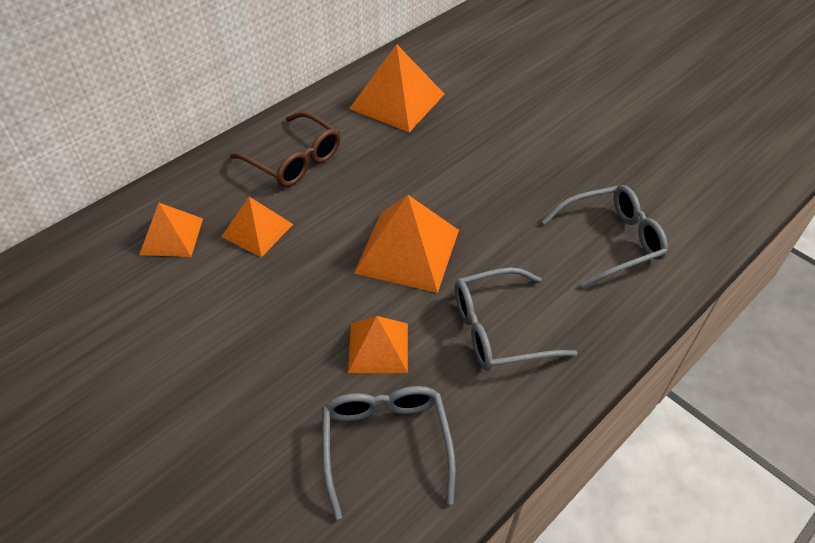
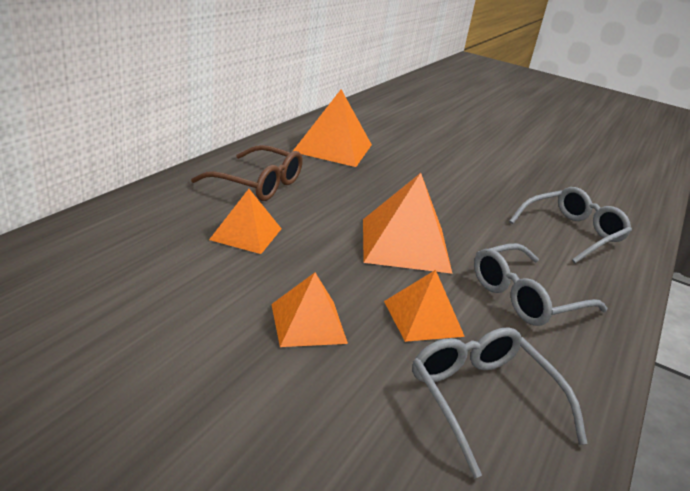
camera: 20 degrees left, 20 degrees down
(172, 236) = (152, 241): orange pyramid -> orange pyramid (308, 323)

